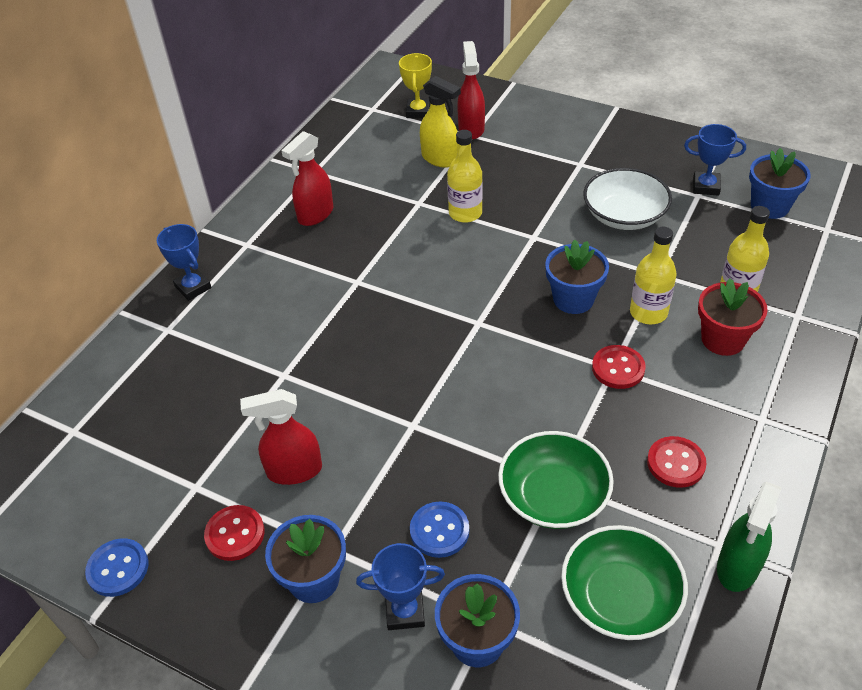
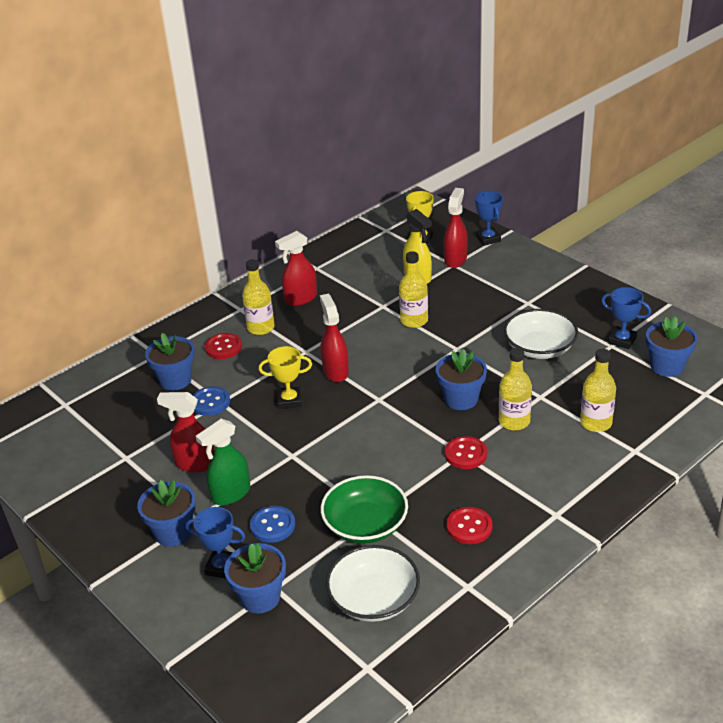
camera: 20 degrees right, 10 degrees down
(118, 568) = (53, 493): blue button -> blue button (210, 402)
(193, 287) = (188, 330): blue trophy -> blue trophy (488, 239)
(209, 359) = (175, 380): none -> blue flower pot
(235, 534) = (136, 492): red button -> red button (223, 347)
(285, 263) = (261, 328): none -> yellow bottle
(371, 351) = (289, 400): none -> yellow trophy
(407, 299) = (335, 371): none -> red spray bottle
(620, 597) = (374, 599): green bowl -> white bowl
(723, 339) = (561, 453): red flower pot -> none
(737, 567) = (472, 604): green spray bottle -> green spray bottle (230, 494)

